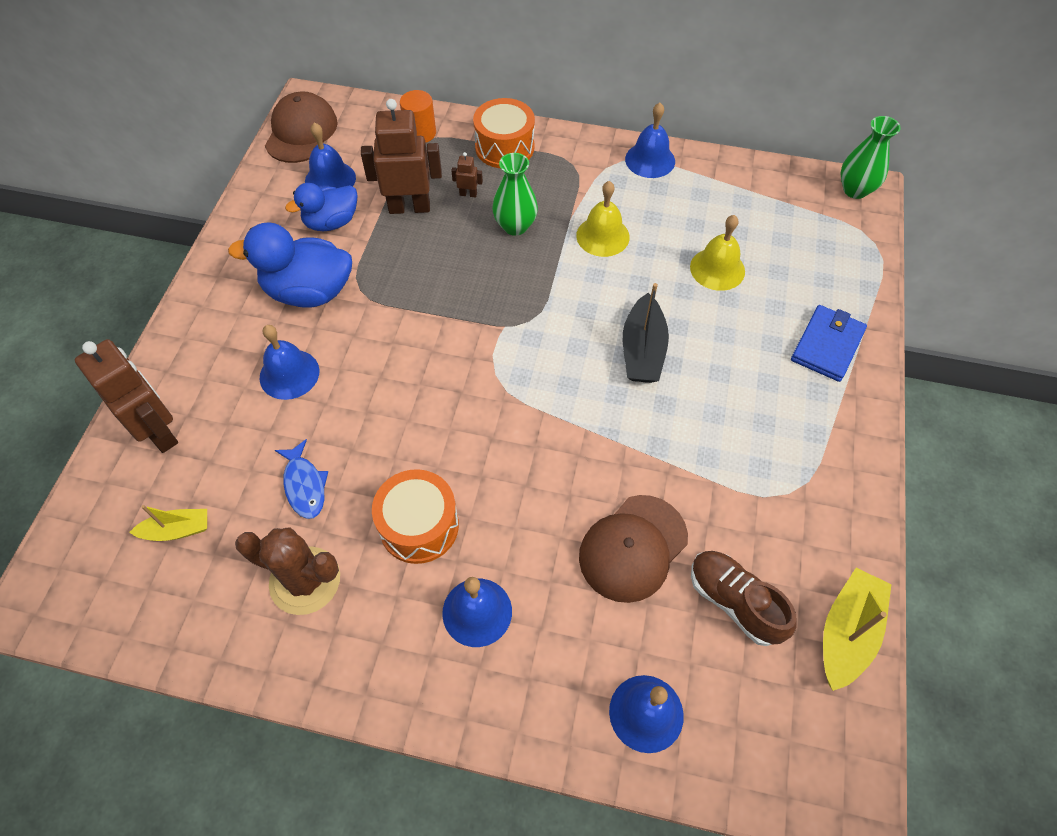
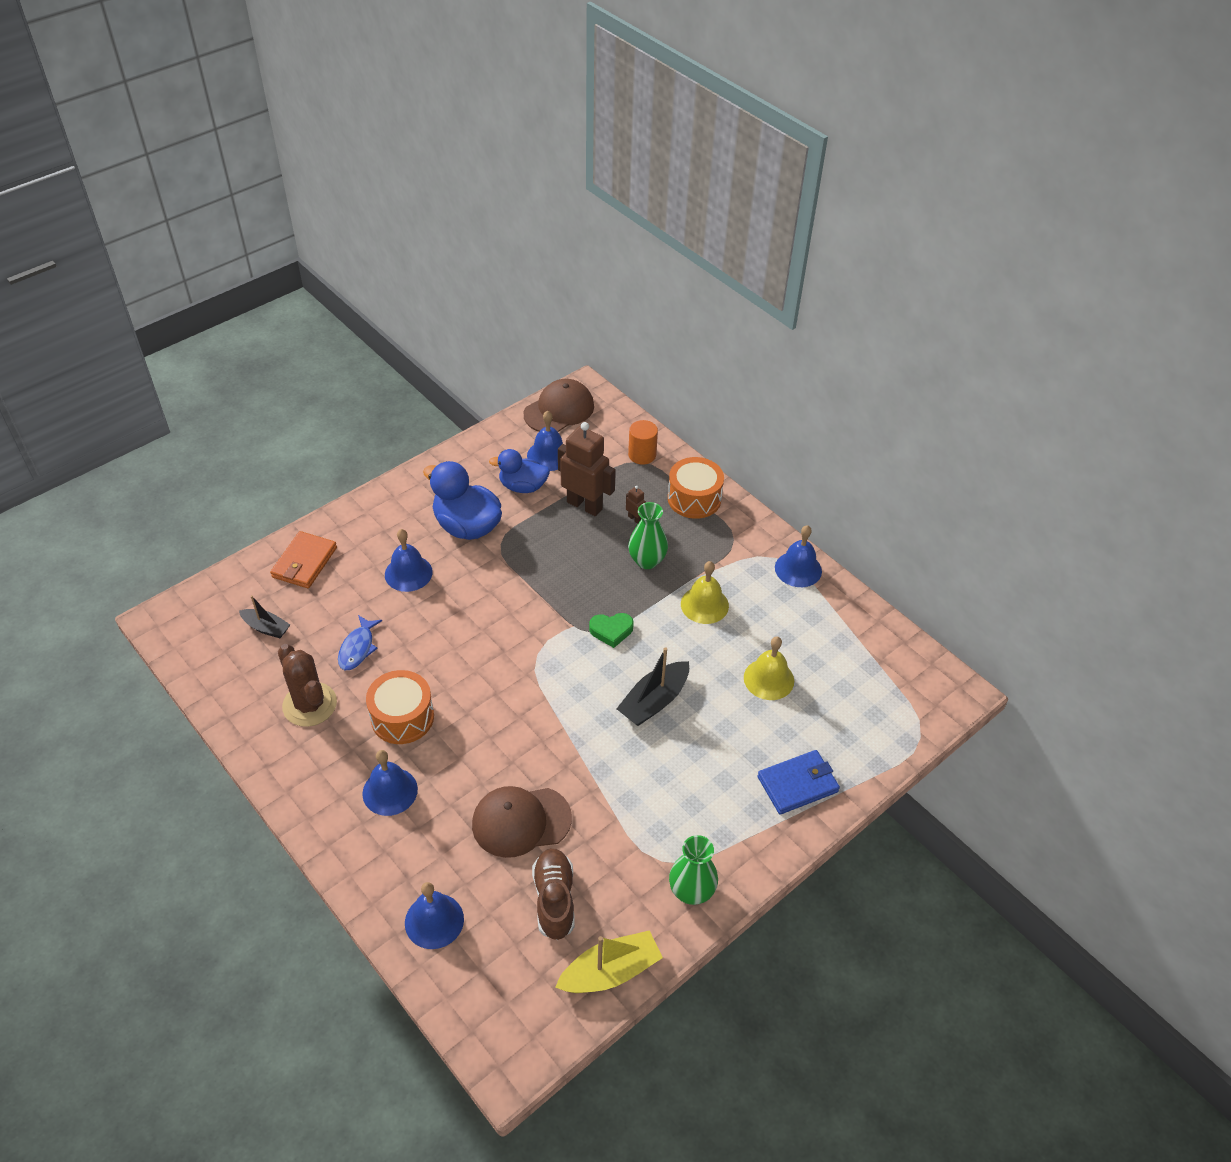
camera: 35 degrees right, 10 degrees down
(159, 432) = (304, 562): brown robot -> orange wallet
(177, 530) = (266, 628): yellow boat -> black boat
(544, 309) = (611, 631): none -> green heart
(855, 190) = (948, 687): green vase -> green vase (691, 891)

